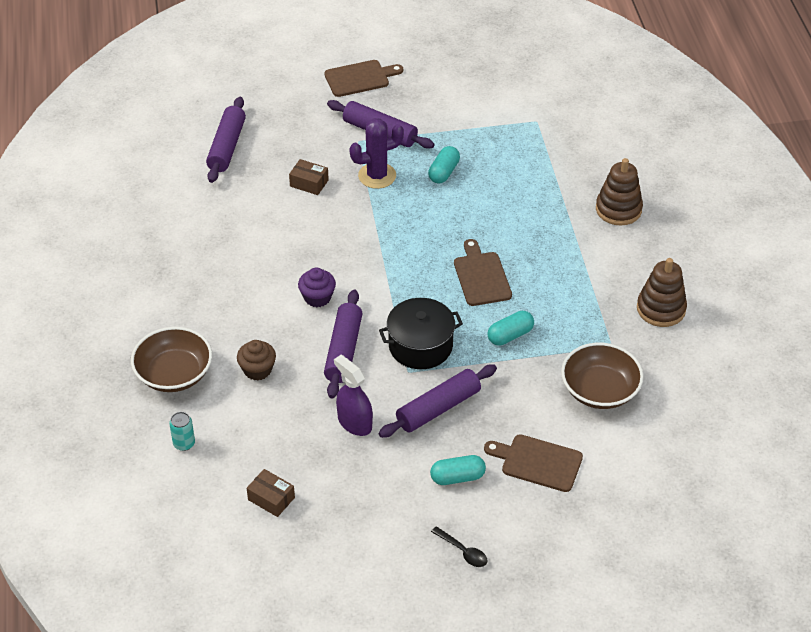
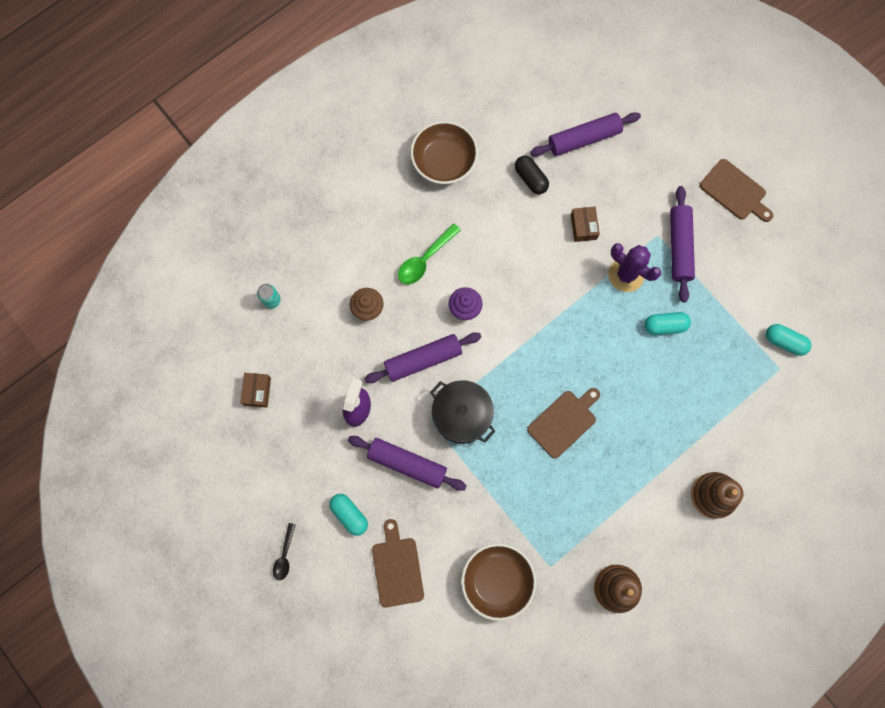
camera: 60 degrees right, 30 degrees up
(174, 374) = (330, 252): brown bowl -> brown bowl (444, 161)
(232, 197) = (530, 179): none -> black capsule
(245, 305) = (425, 259): none -> green spoon
(510, 335) = (513, 479): turquoise capsule -> turquoise capsule (784, 342)

